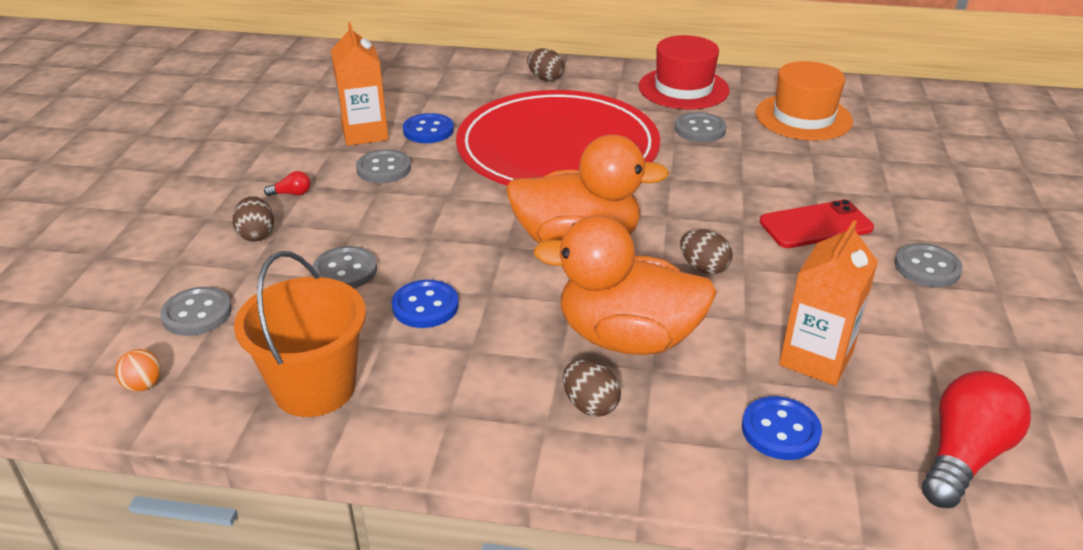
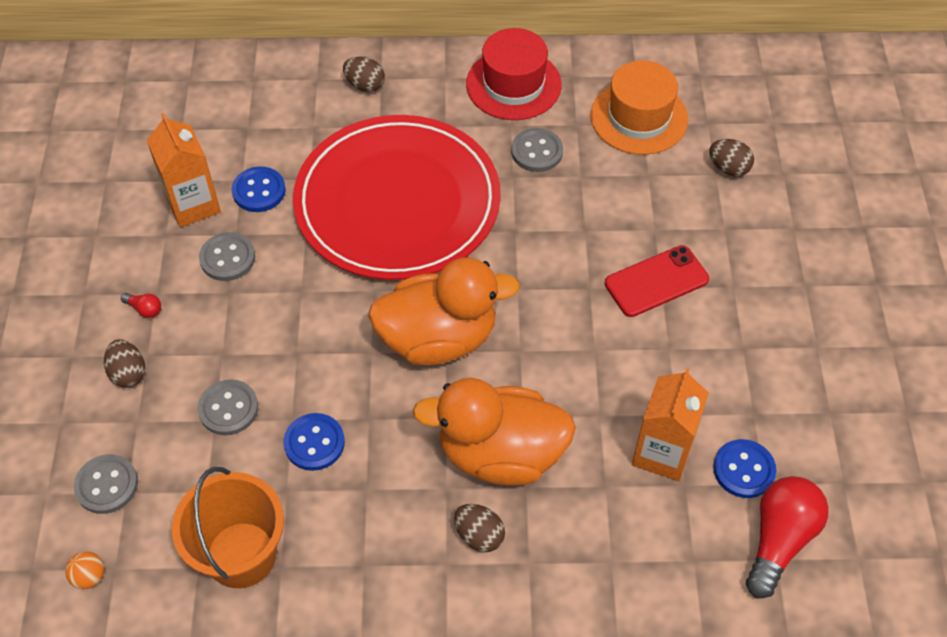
camera: 10 degrees left, 20 degrees up
(292, 194) = (145, 309): red light bulb -> red light bulb turned 45 degrees clockwise
(703, 268) = (558, 355): brown egg -> brown egg (728, 168)
(780, 430) = (636, 537): blue button -> blue button (744, 470)
(927, 268) = (756, 324): grey button -> none

